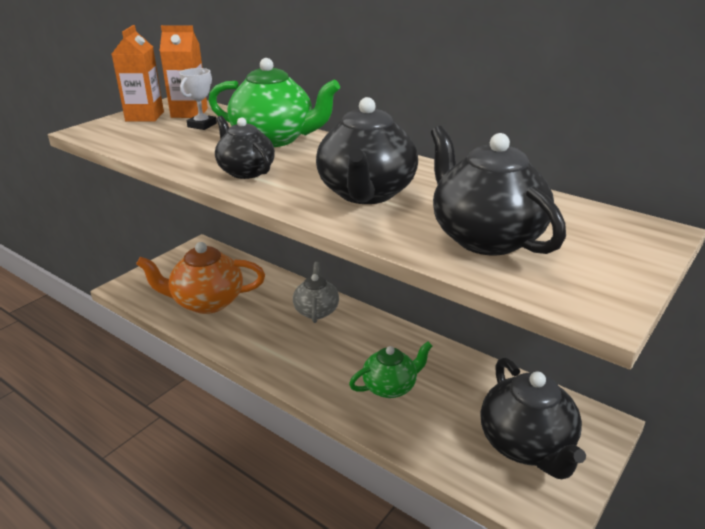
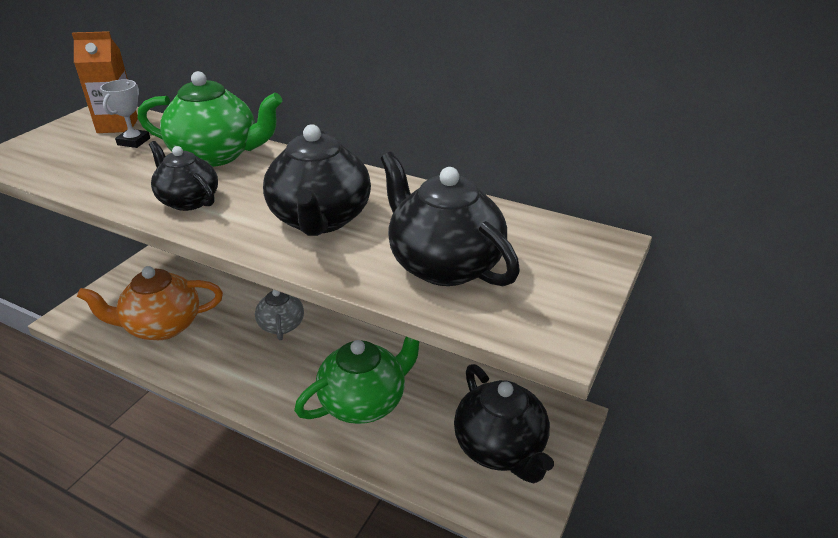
camera: 10 degrees left, 5 degrees up
(145, 116) = (66, 133): orange carton -> none
(390, 387) = (364, 402): green teapot -> green teapot, size x1.59

